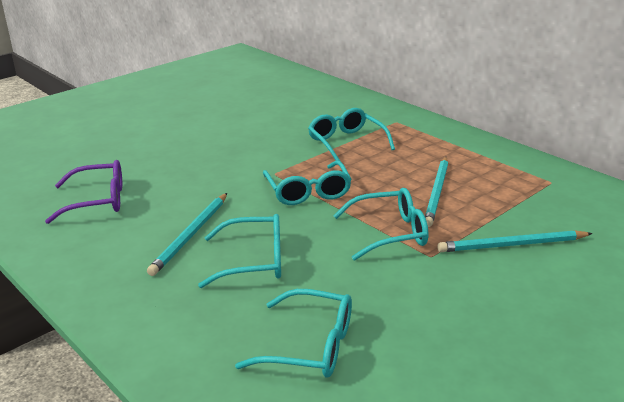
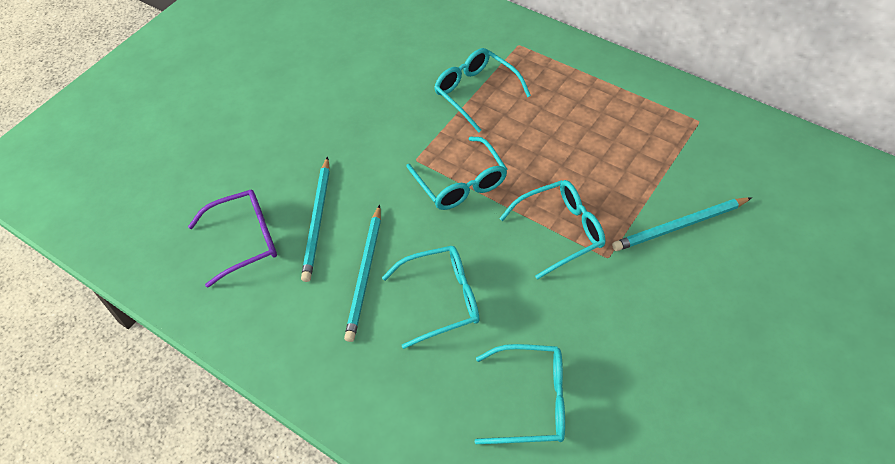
camera: 10 degrees left, 25 degrees up
(437, 193) = (591, 160): turquoise pencil -> turquoise pencil (317, 221)

